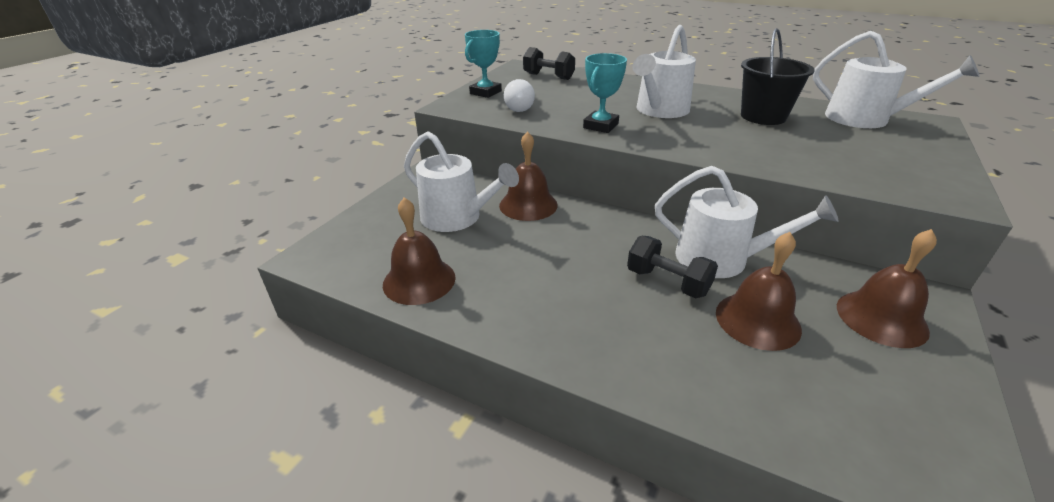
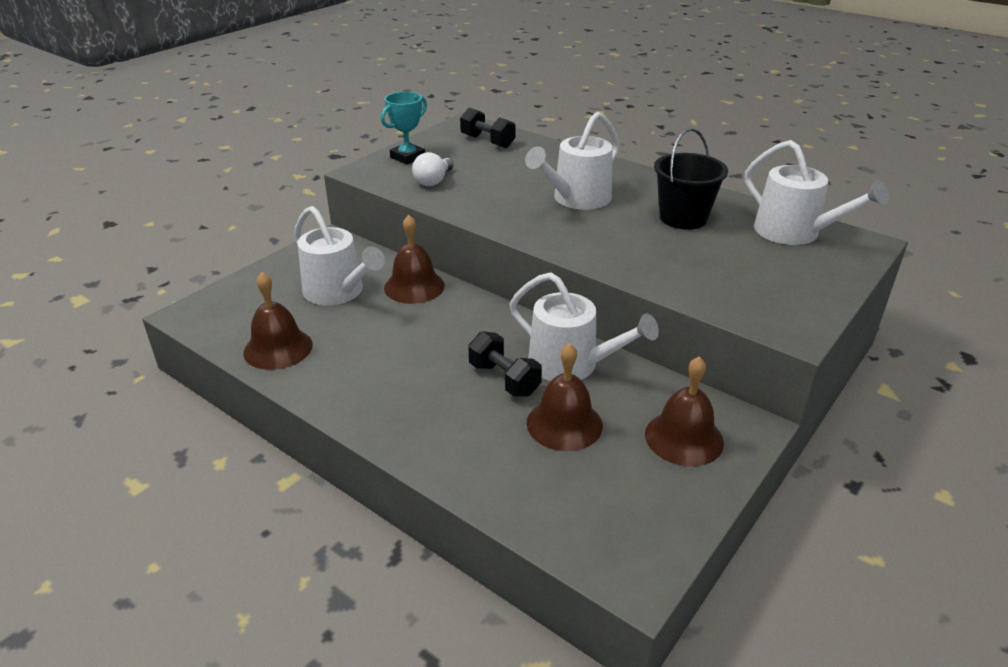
camera: 10 degrees right, 0 degrees up
(600, 126) = (501, 212): turquoise trophy -> none

